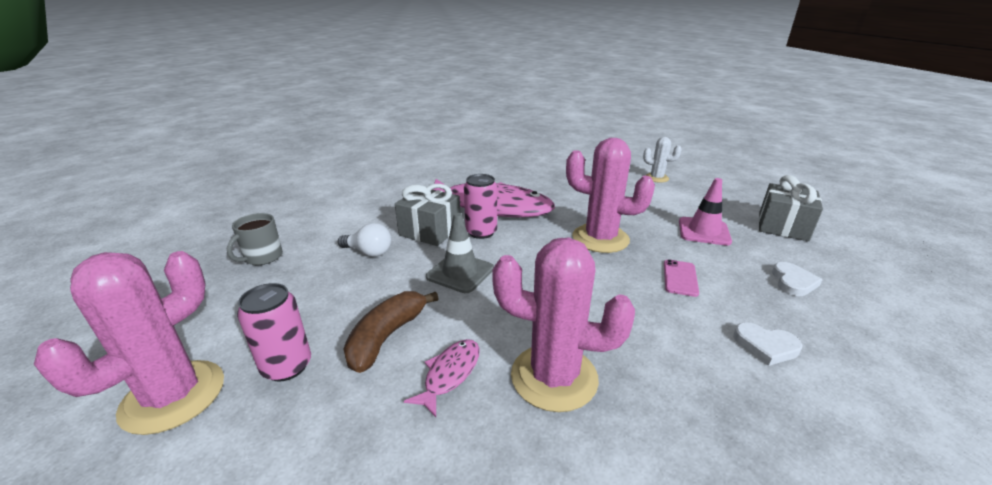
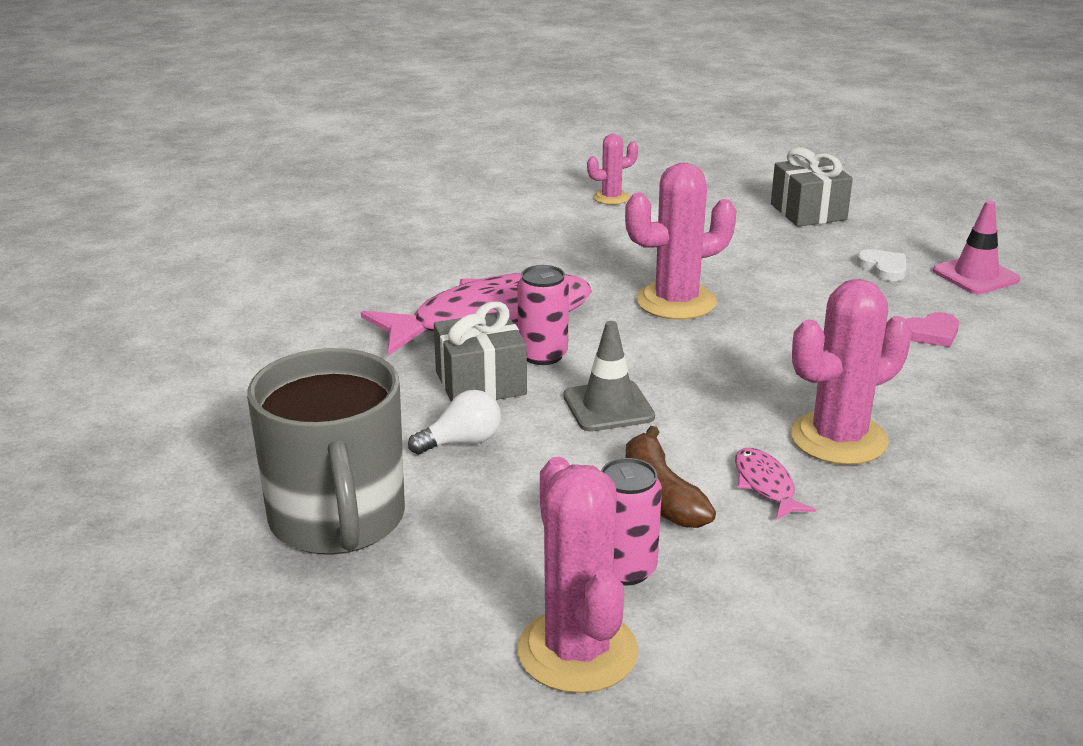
camera: 45 degrees left, 0 degrees up
(262, 257) = (337, 520): grey mug -> grey mug, size x2.23
(656, 178) = (611, 198): white cactus -> pink cactus
(680, 278) = (802, 307): pink phone -> none
(703, 231) = (753, 248): pink traffic cone -> pink traffic cone (975, 275)
(765, 346) = (931, 333): white heart -> pink heart

